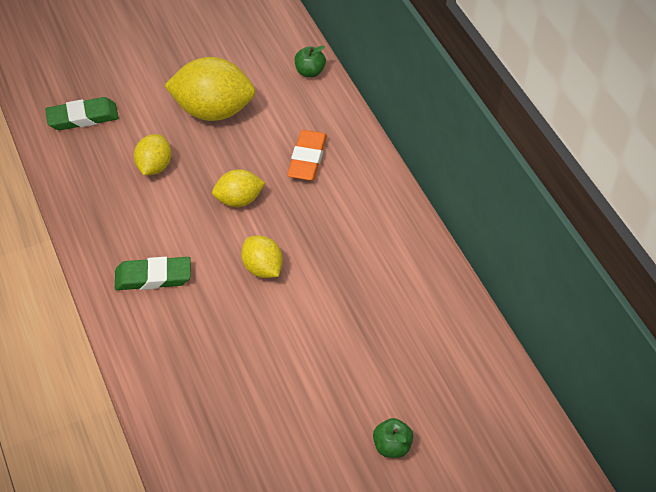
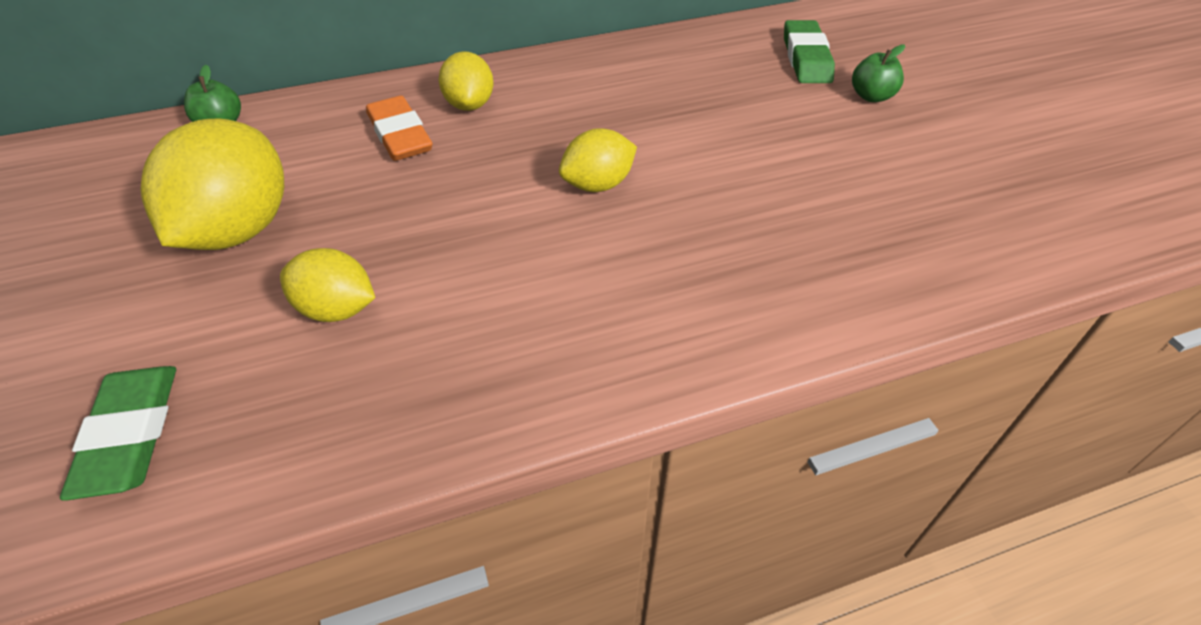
camera: 85 degrees left, 5 degrees down
(153, 277) = (600, 310): green eraser -> green eraser (806, 58)
(239, 200) = (456, 205): yellow lemon -> yellow lemon (470, 105)
(307, 159) = (400, 135): orange eraser -> orange eraser turned 45 degrees clockwise

